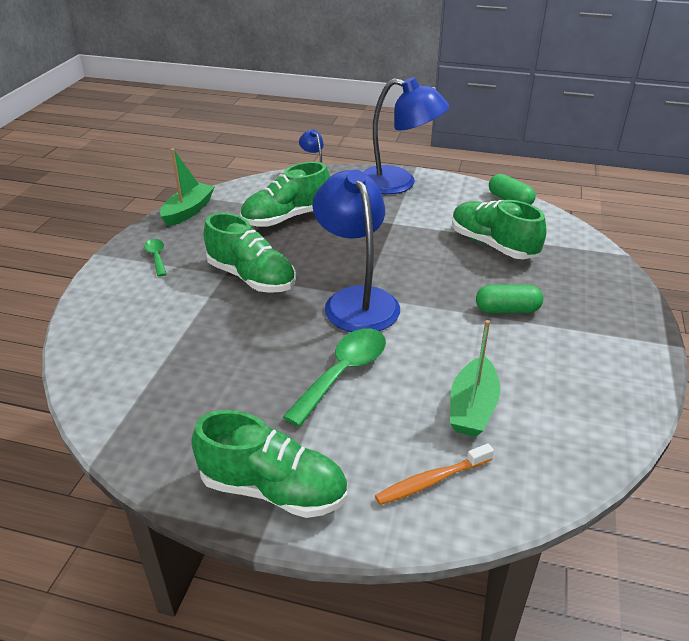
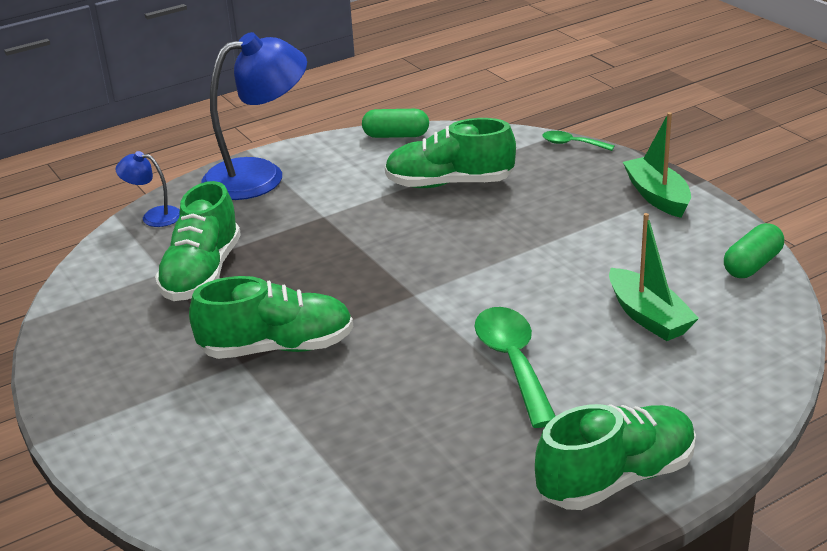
camera: 45 degrees left, 5 degrees down
(156, 257) = (126, 397): green spoon -> green spoon (572, 144)
(188, 211) = (66, 334): green boat -> green boat (657, 196)
(356, 300) = (416, 301): blue lamp -> none
(431, 481) = (706, 384): orange toothbrush -> none
(507, 310) = (551, 229): green capsule -> green capsule (752, 265)

